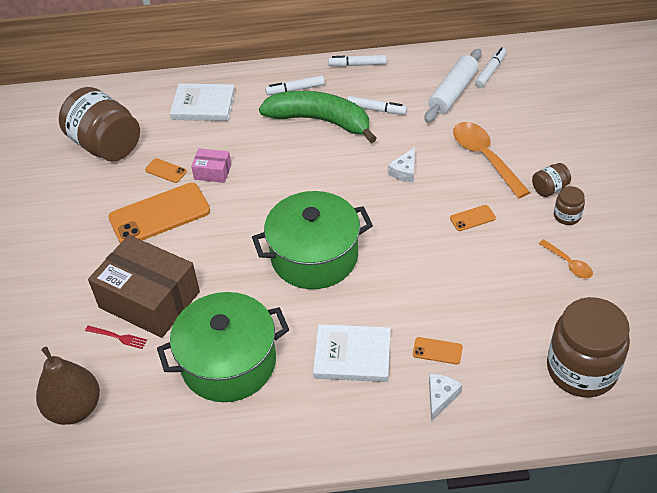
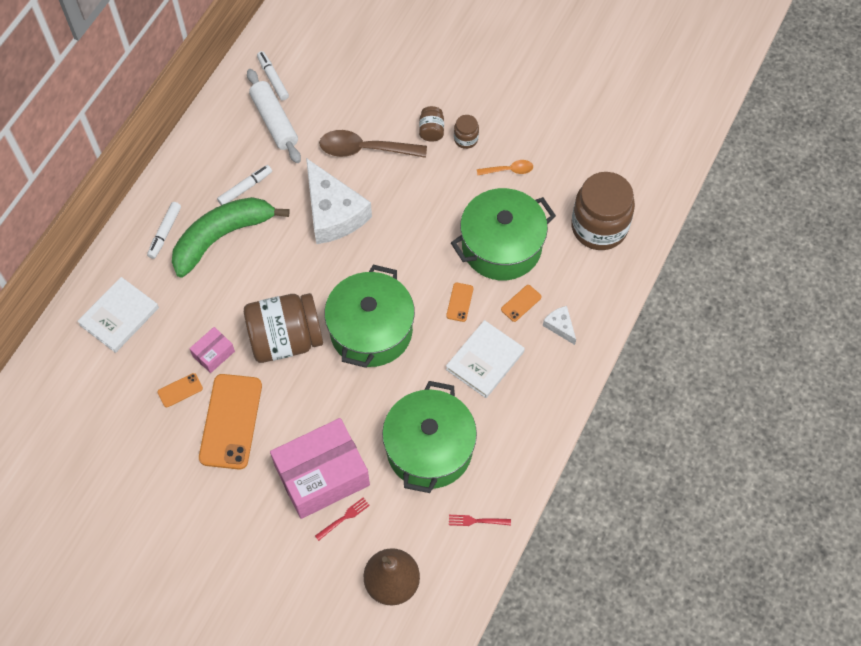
camera: 60 degrees left, 15 degrees up
(106, 145) = (102, 424): brown jar -> brown jar (285, 339)
(149, 299) = (322, 475): brown box -> pink box
(178, 442) = (476, 521): none -> red fork
(357, 65) = (176, 167): white marker -> none
(405, 171) = (333, 213): white cheese -> white cheese, size x2.29
(472, 218) = (419, 200): orange phone -> orange phone (459, 302)
(483, 302) = (501, 246): none -> green pot
(485, 157) = (365, 149): orange spoon -> brown spoon

